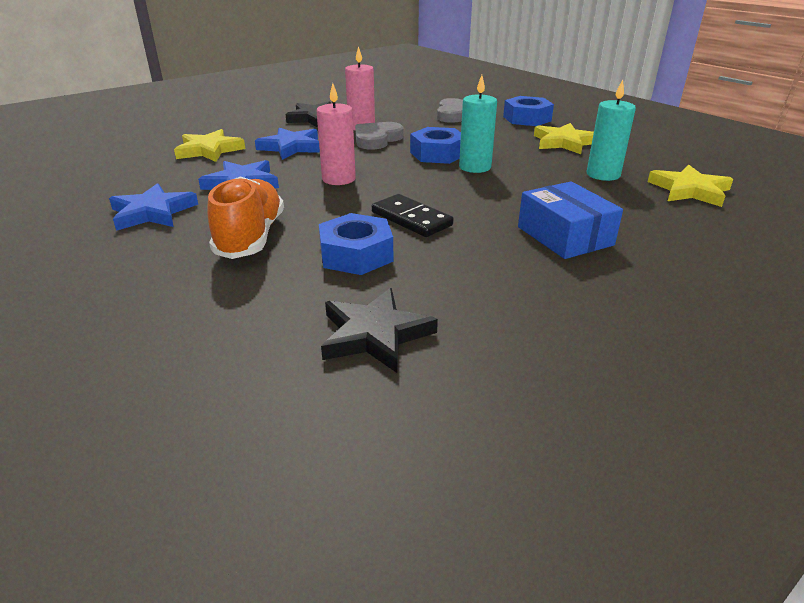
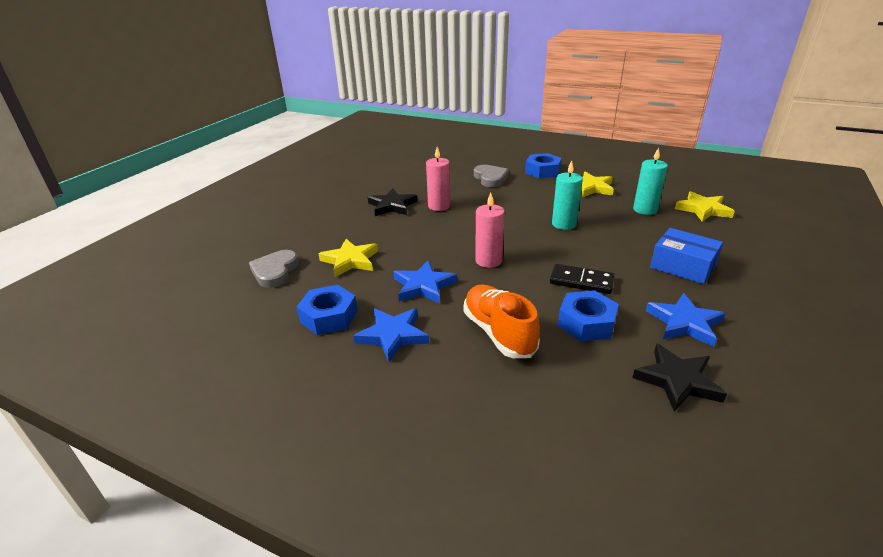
camera: 25 degrees left, 0 degrees up
(291, 147) = (413, 240): blue star -> blue star (684, 323)
(377, 139) = (466, 216): grey heart -> grey heart (275, 271)
(437, 154) = (525, 218): blue nut -> blue nut (329, 316)

